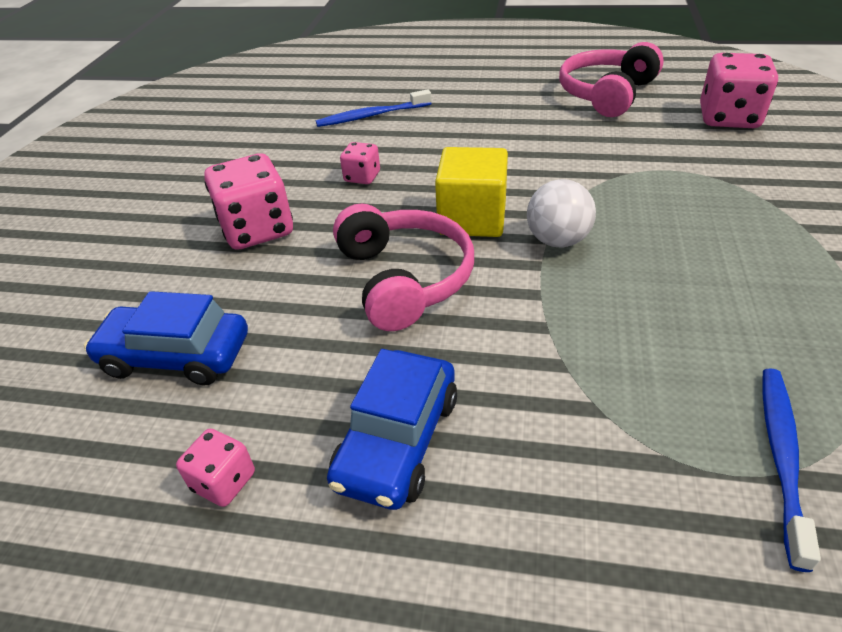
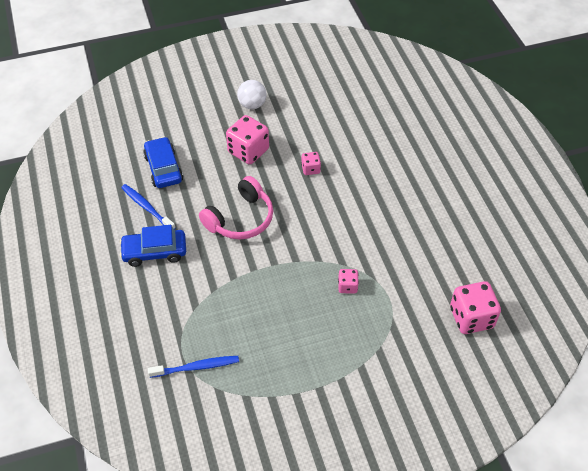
camera: 60 degrees right, 10 degrees up
(224, 481) = (118, 213): pink dice -> pink dice (347, 286)
(372, 116) = (375, 145): blue toothbrush -> blue toothbrush (147, 208)
(472, 219) = (297, 227): yellow cube -> none
(557, 240) = (296, 265): white ball -> white ball (252, 105)
(606, 94) = (469, 248): pink headphones -> none

